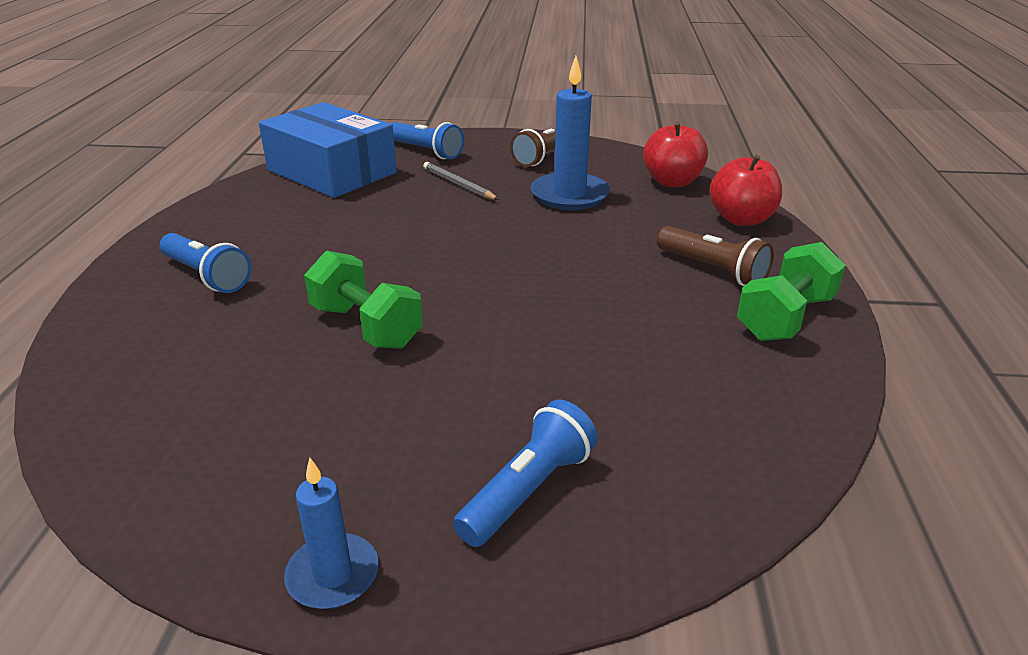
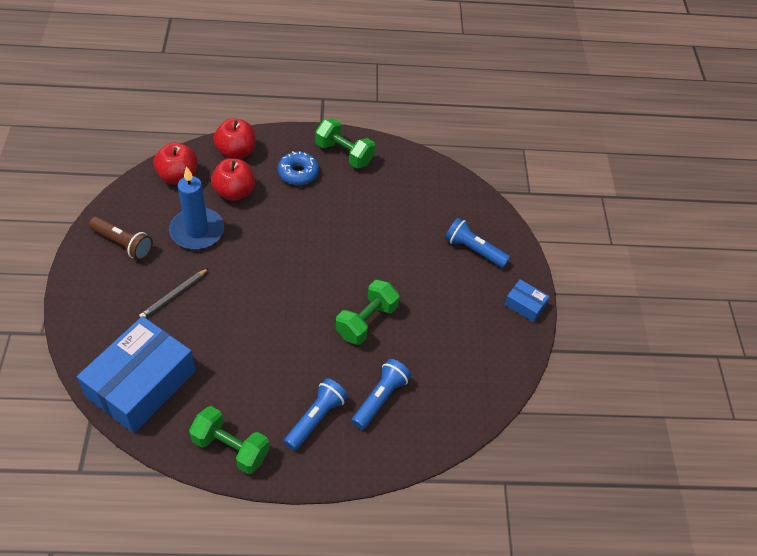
camera: 100 degrees left, 20 degrees up
(207, 219) = (231, 448): none -> green dumbbell
(333, 575) = (525, 305): blue candle -> blue box
(426, 151) = (102, 323): blue flashlight -> blue flashlight (380, 398)
(651, 218) = (234, 192): none -> red apple
(713, 270) = (298, 173): brown flashlight -> blue donut

